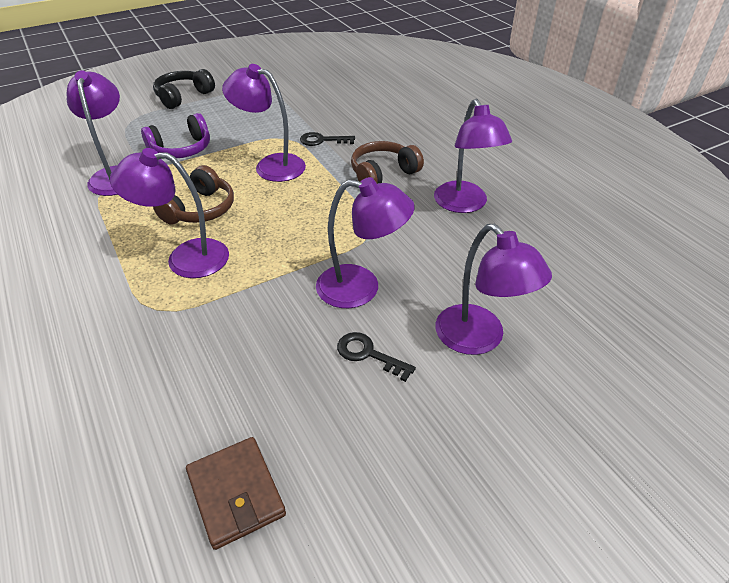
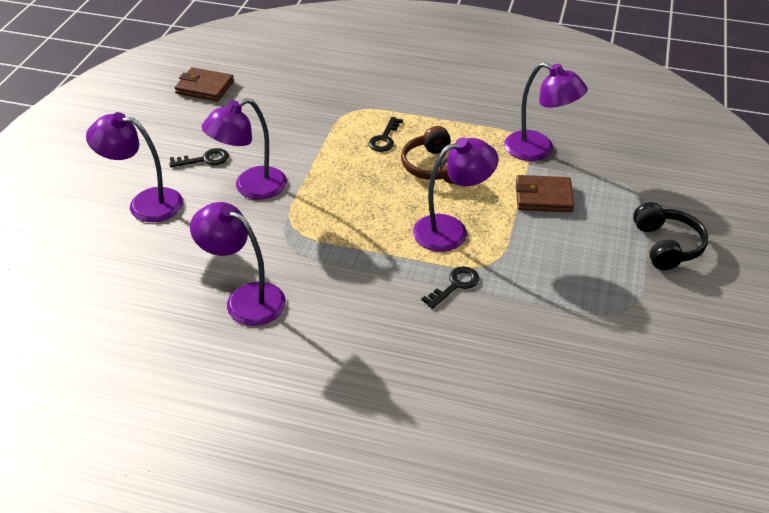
camera: 135 degrees right, 0 degrees up
(181, 149) = (543, 197): purple headphones -> brown wallet
(185, 258) = (384, 138): purple lamp -> black key
(383, 174) = (350, 285): brown headphones -> none

